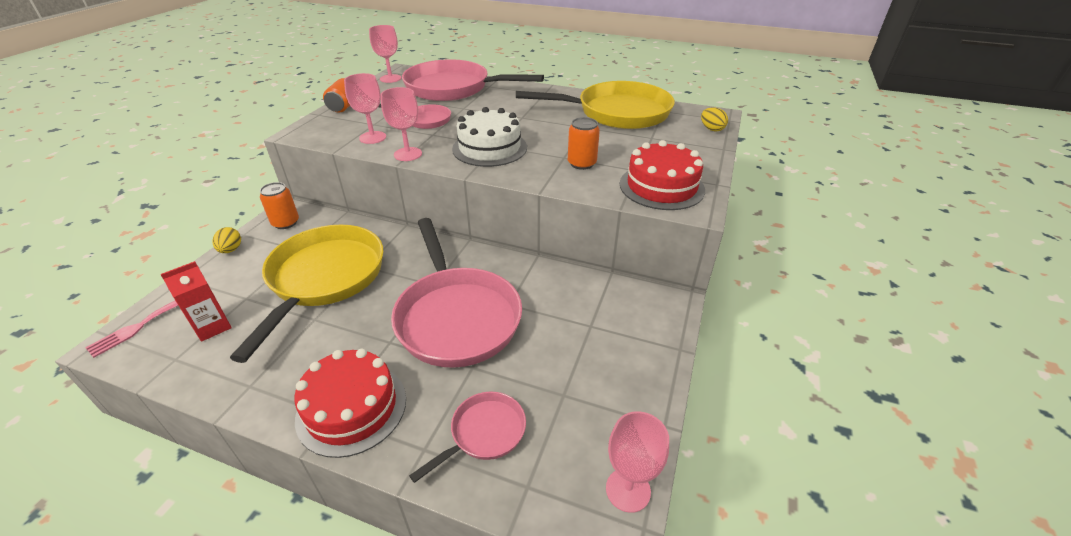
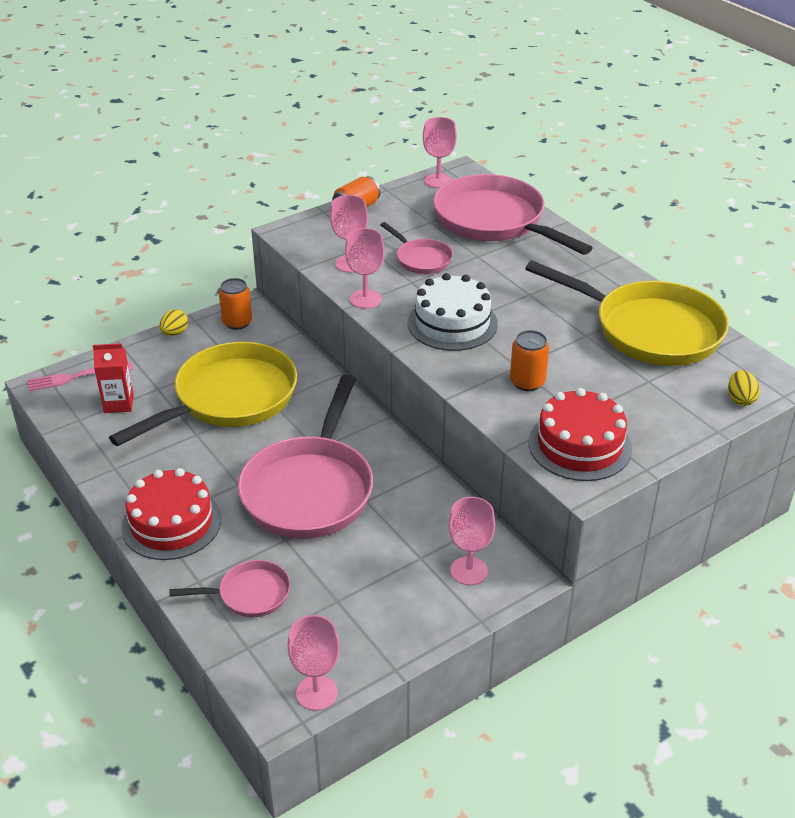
camera: 35 degrees right, 0 degrees up
(633, 317) = (469, 571): none -> pink goblet

